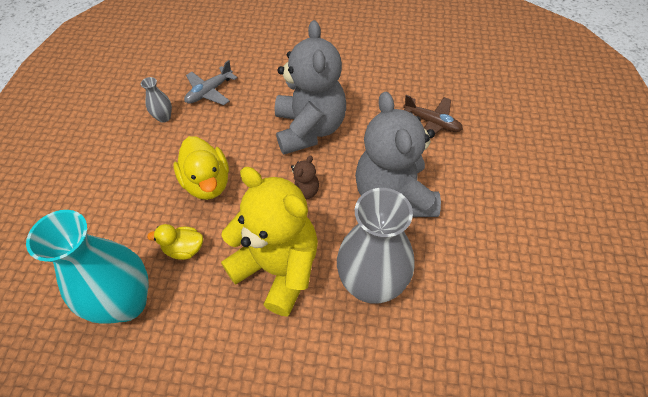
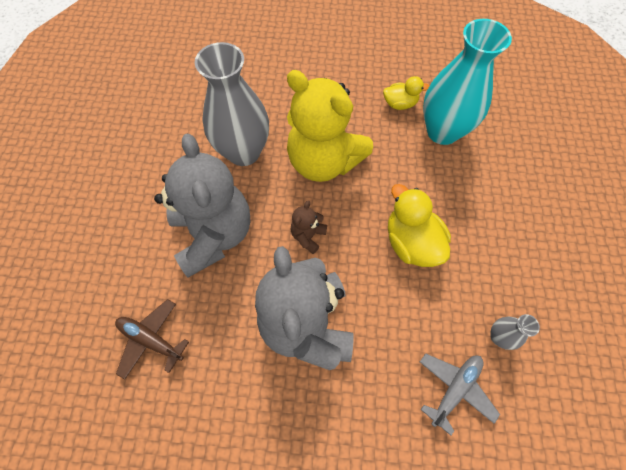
camera: 175 degrees right, 10 degrees up
(184, 249) = (411, 174): yellow duck -> yellow duck (400, 104)

